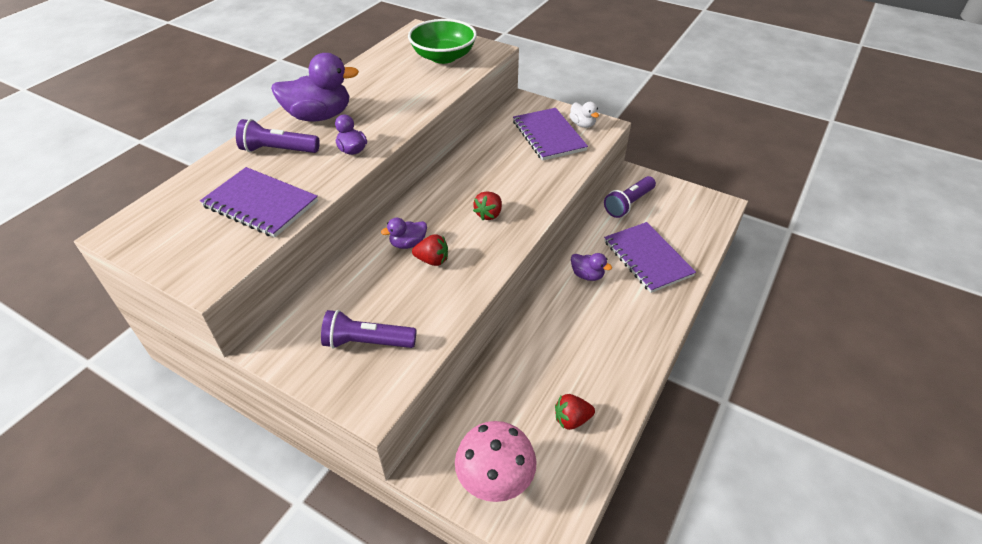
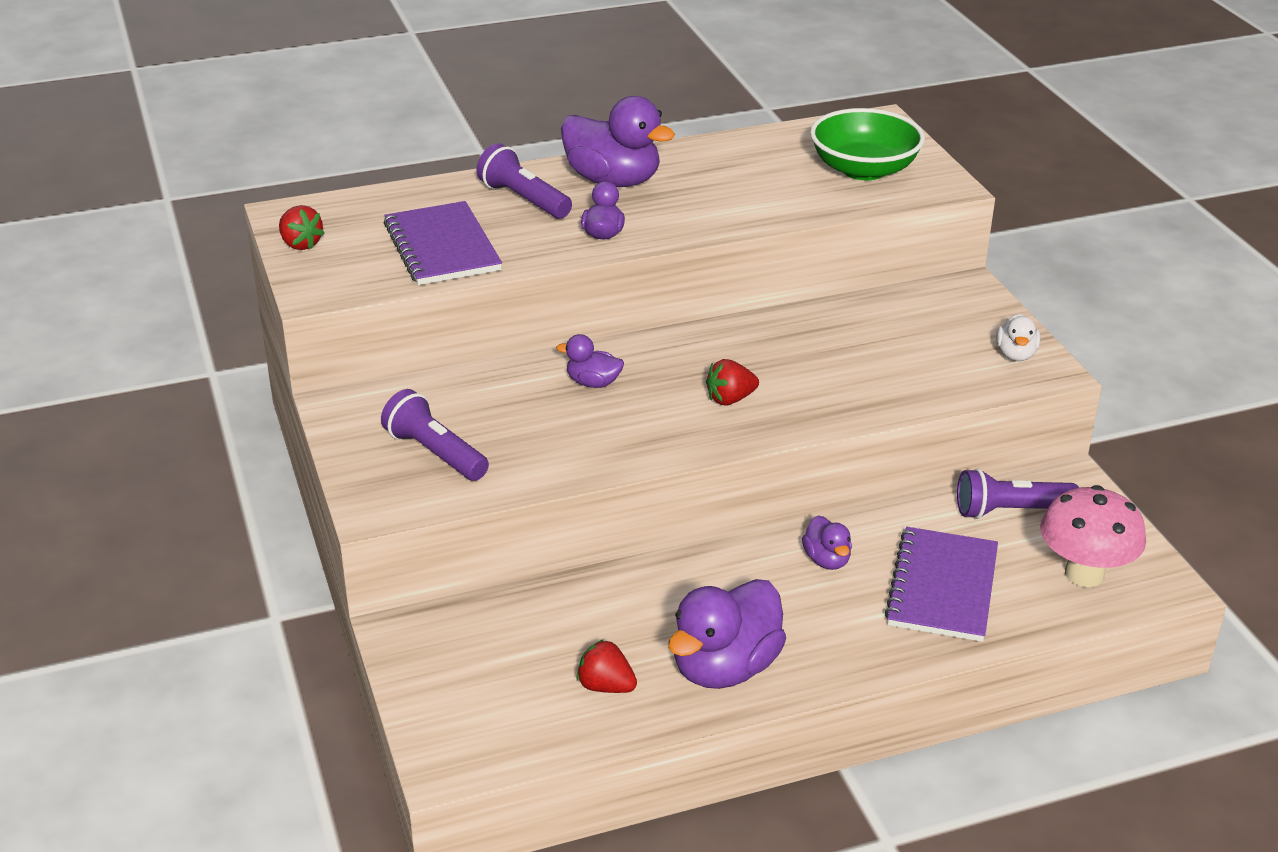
camera: 40 degrees right, 10 degrees down
(432, 260) = (599, 413): red strawberry -> red strawberry (300, 244)
(495, 480) = (453, 685): pink mushroom -> pink mushroom (1084, 574)
(548, 136) = (942, 347): purple notebook -> none
(612, 366) = (725, 668): none -> purple duck

